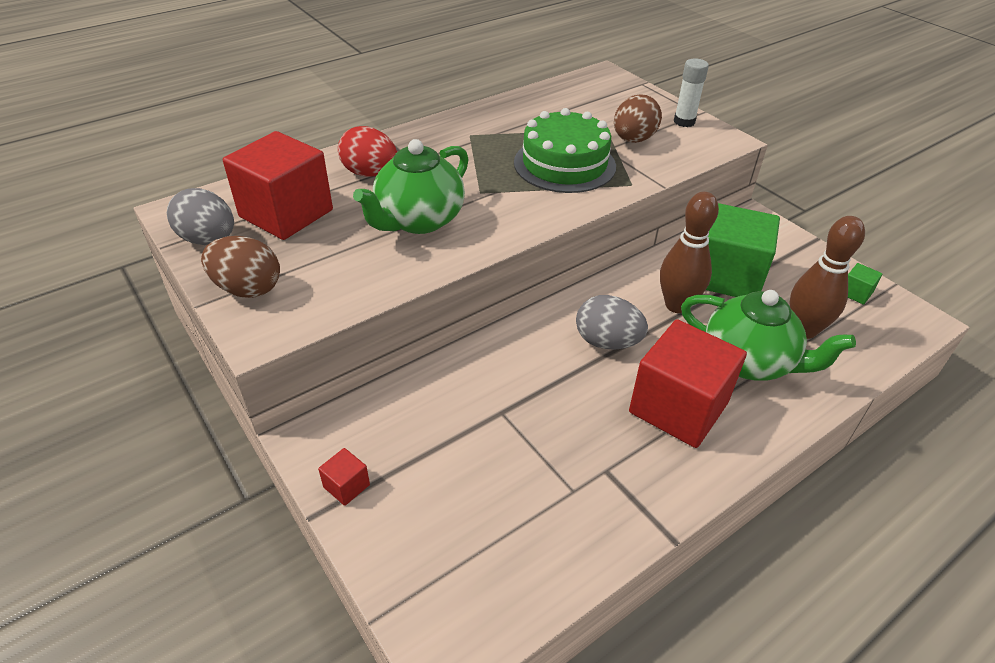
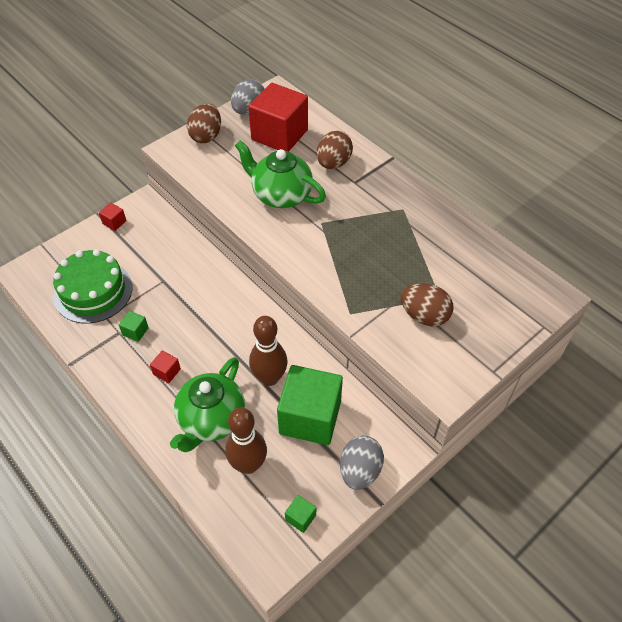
camera: 85 degrees right, 10 degrees up
(370, 173) = (333, 163): red egg -> brown egg
(564, 164) = (371, 269): green cake -> green cake (93, 291)
(605, 447) = (135, 331): none -> green cube
(607, 342) = (226, 333): grey egg -> grey egg (360, 471)
(678, 407) = (167, 372): red cube -> red cube, size x0.40
(684, 122) = (471, 357): white glue stick -> none

